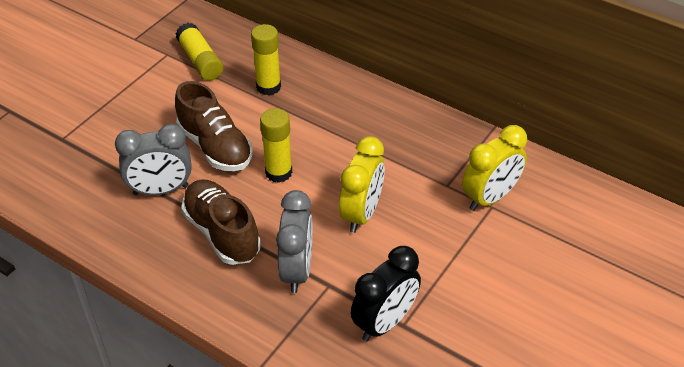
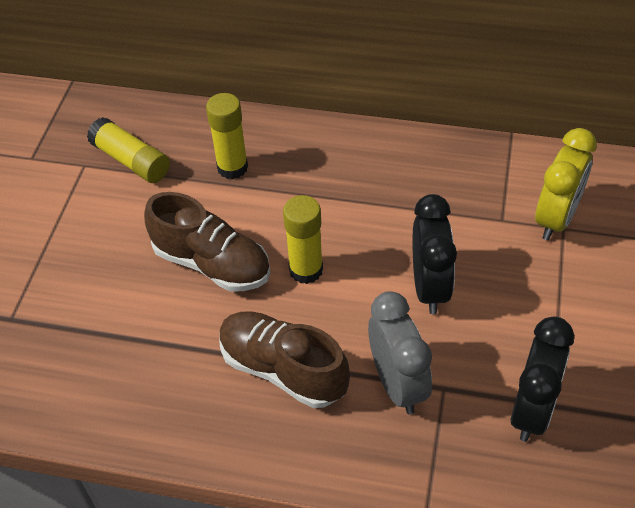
camera: 20 degrees left, 5 degrees up
(161, 190) = (177, 342): grey clock -> none
(361, 214) = (429, 287): yellow clock -> black clock

